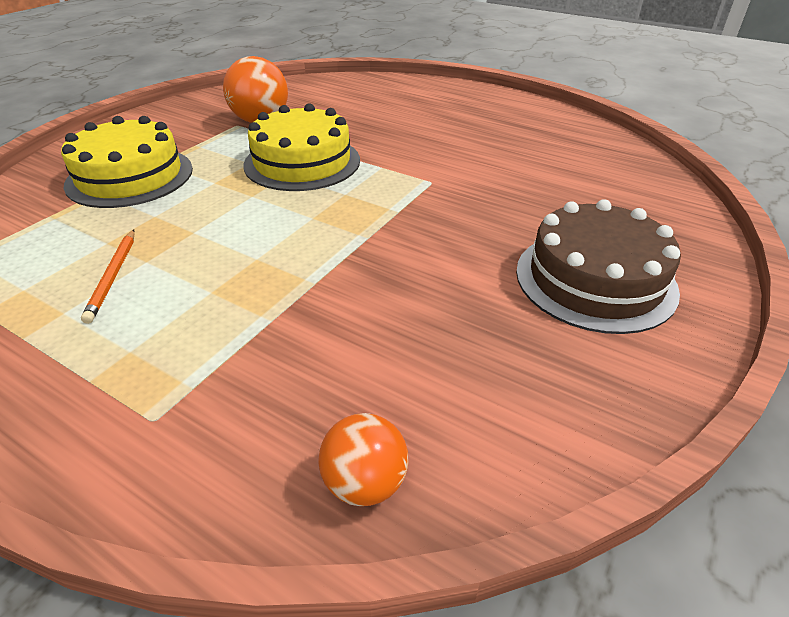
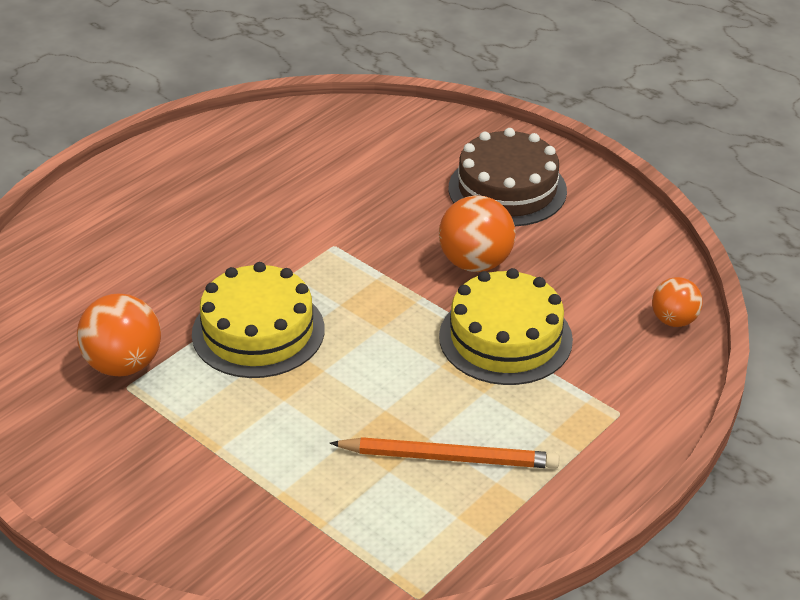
camera: 80 degrees left, 0 degrees up
(113, 276) = (448, 457): orange pencil -> orange pencil, size x1.65
(130, 176) = (244, 473): yellow cake -> yellow cake (505, 338)
(437, 267) = (475, 263): none -> orange ball

